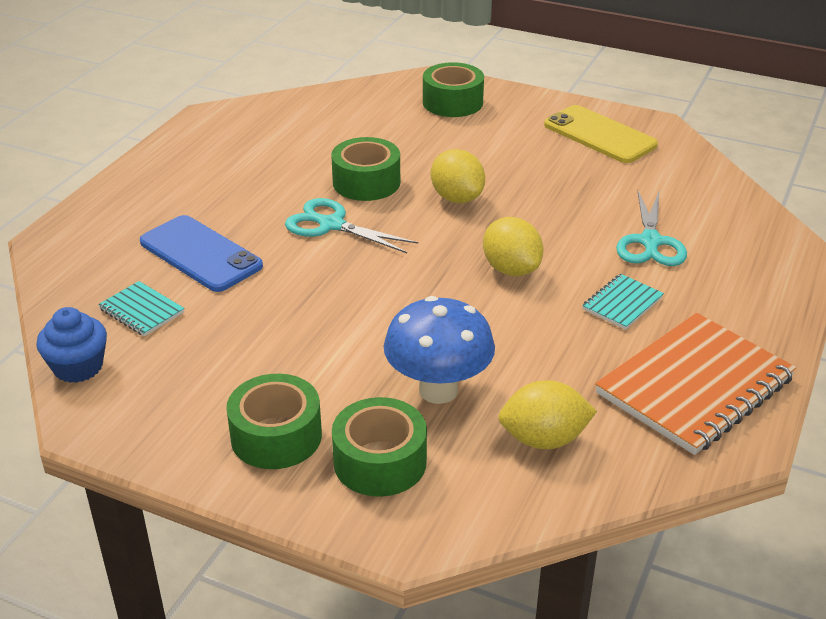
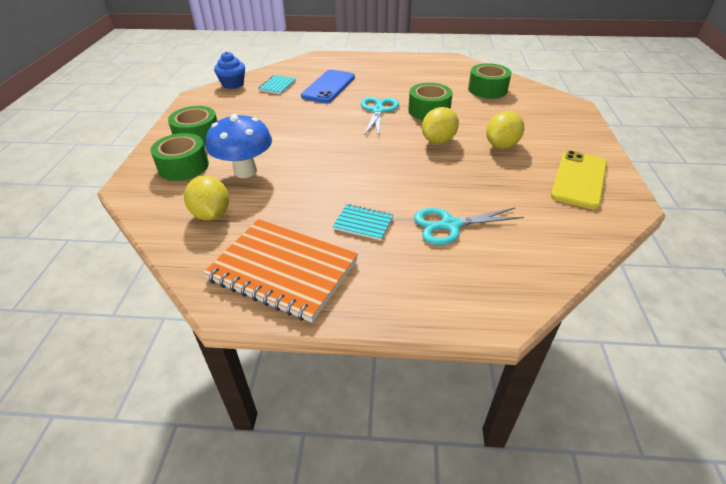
camera: 70 degrees right, 5 degrees up
(452, 102) = (552, 117): green tape -> green tape (487, 89)
(511, 269) = (374, 173): yellow lemon -> yellow lemon (501, 145)

